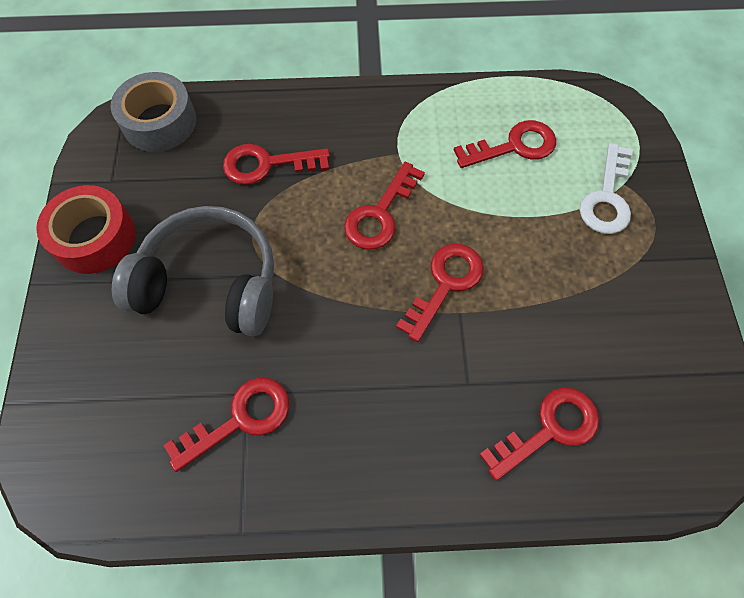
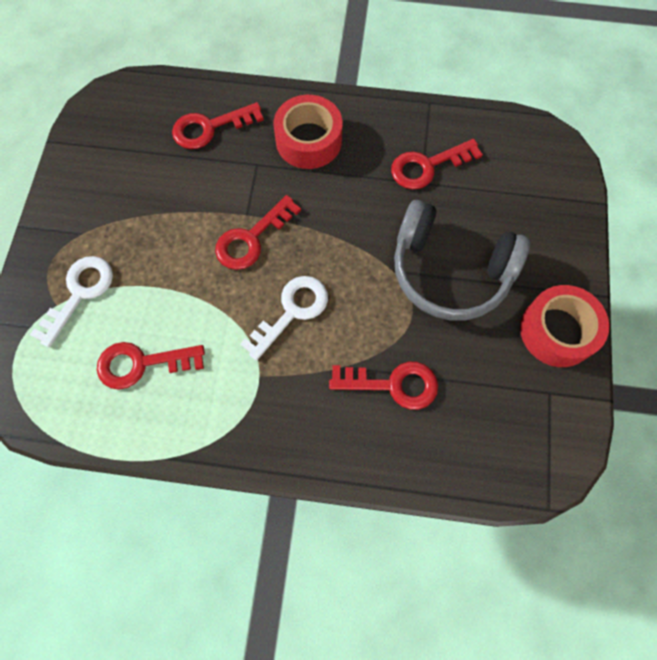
camera: 170 degrees left, 5 degrees up
(159, 122) = (507, 460): grey tape -> none
(380, 214) = (291, 311): red key -> white key
(408, 432) = (308, 140): none -> red tape

